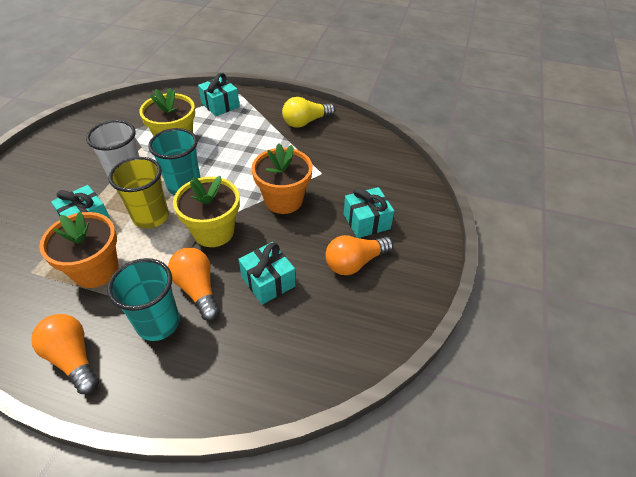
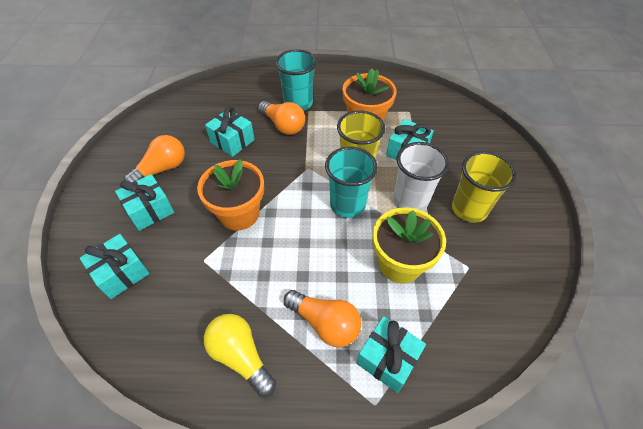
camera: 165 degrees right, 5 degrees up
(73, 358) = (336, 80): orange light bulb -> orange light bulb (325, 323)
(88, 161) = (469, 209): none -> yellow cup
(214, 232) = (293, 167): yellow flower pot -> none
(306, 122) = (241, 356): yellow light bulb -> yellow light bulb turned 90 degrees counterclockwise
(387, 178) = (121, 273): none -> turquoise gift

